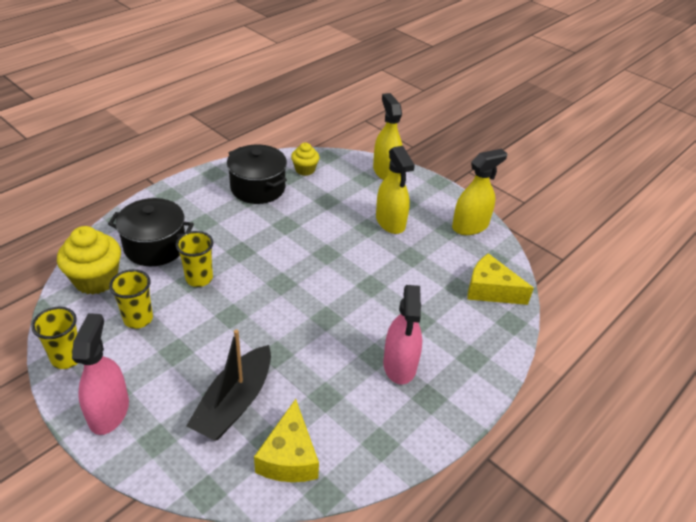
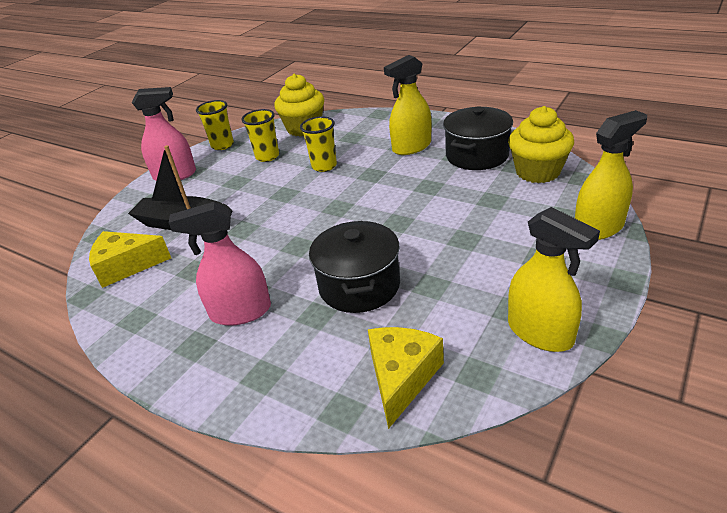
camera: 85 degrees right, 5 degrees down
(155, 246) = (354, 136): black pot -> black pot (359, 286)
(305, 170) = (537, 172): yellow cupcake -> yellow cupcake, size x1.73
(390, 222) = (489, 254): yellow spray bottle -> yellow spray bottle (411, 147)

